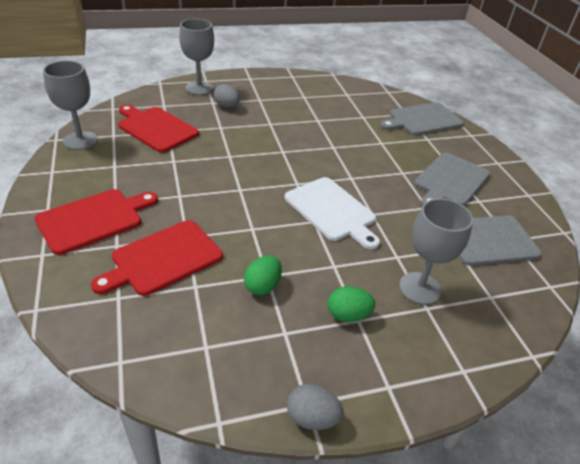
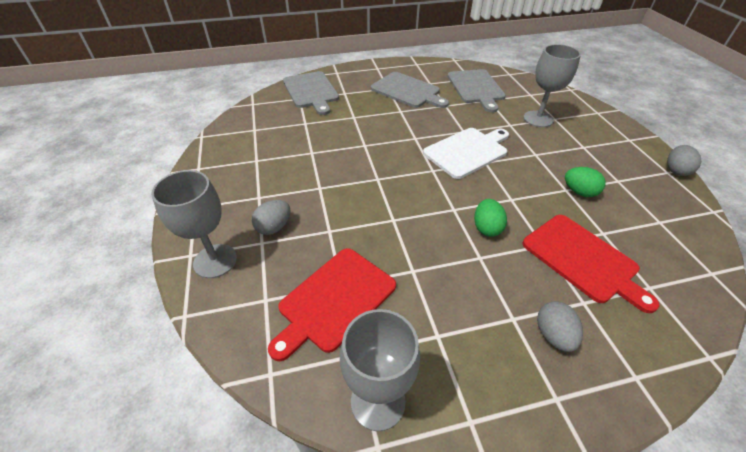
camera: 85 degrees left, 5 degrees up
(94, 219) = (553, 335): red cutting board -> grey egg
(348, 315) = (582, 151): green egg -> green egg (486, 228)

